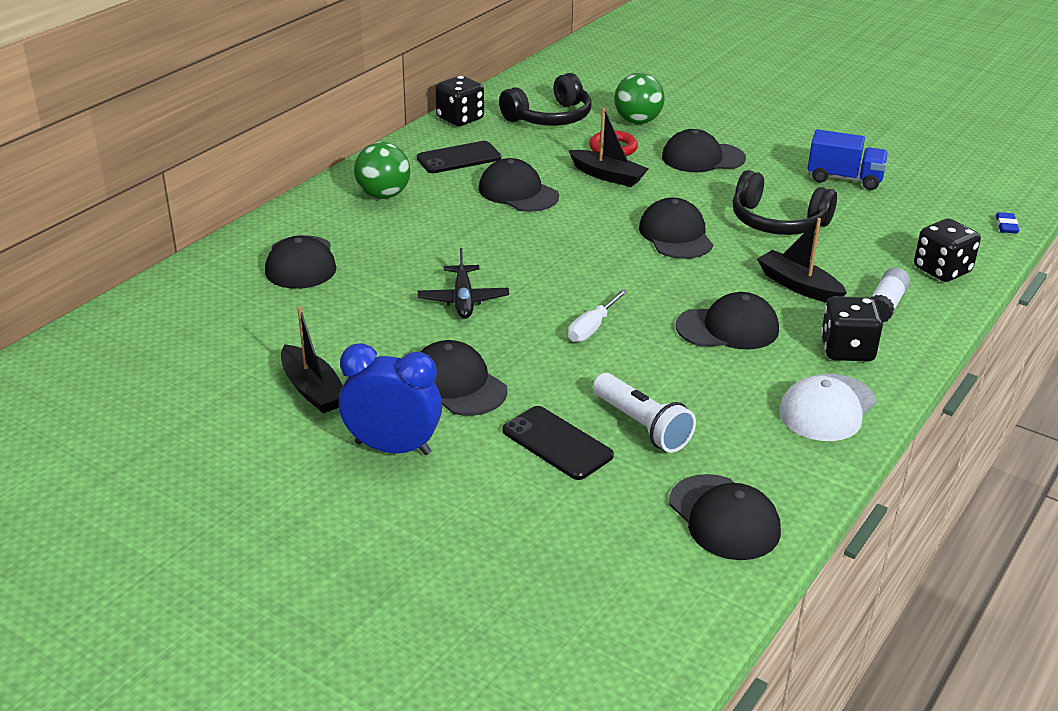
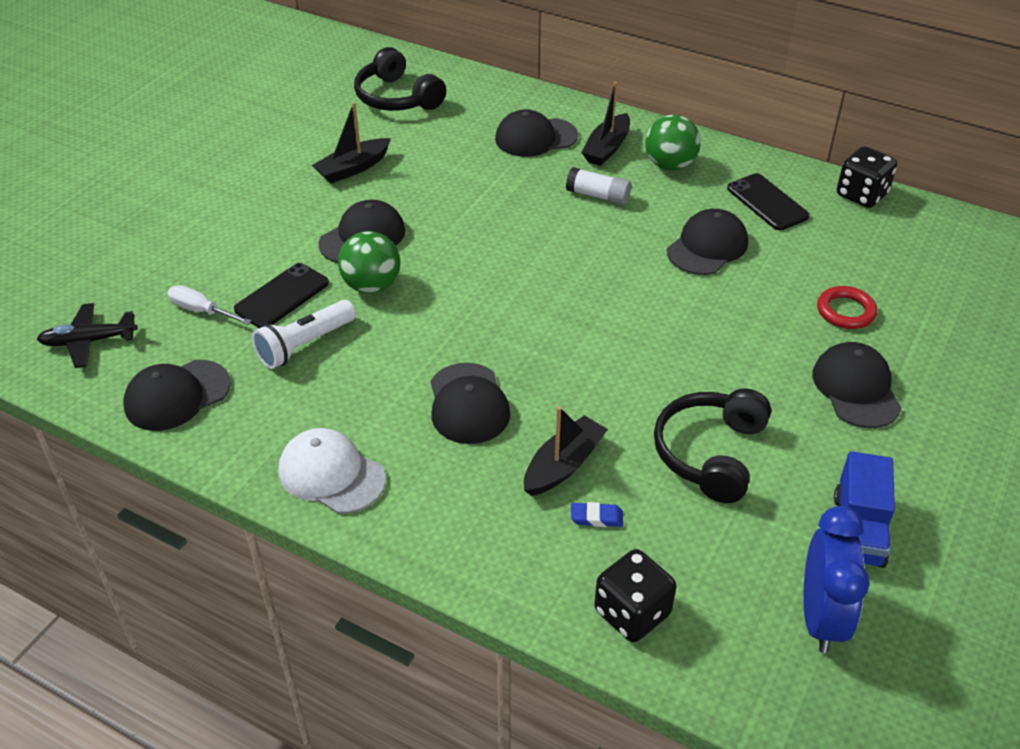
camera: 85 degrees right, 10 degrees up
(393, 448) = (279, 214): blue clock -> blue clock (821, 618)
(463, 300) = (492, 229): black plane -> black plane (88, 341)
(550, 117) = (901, 258): black headphones -> black headphones (397, 98)
(592, 328) = (457, 309): white screwdriver -> white screwdriver (201, 311)
(608, 176) = (772, 309): black boat -> black boat (607, 148)
(637, 121) = (931, 330): green ball -> green ball (372, 286)
(675, 235) = (651, 365): black cap -> none
(847, 350) = (437, 498): black dice -> none
(885, 306) = (533, 542): white glue stick -> white glue stick (598, 196)
(1006, 226) = (783, 714): blue eraser -> blue eraser (596, 517)

